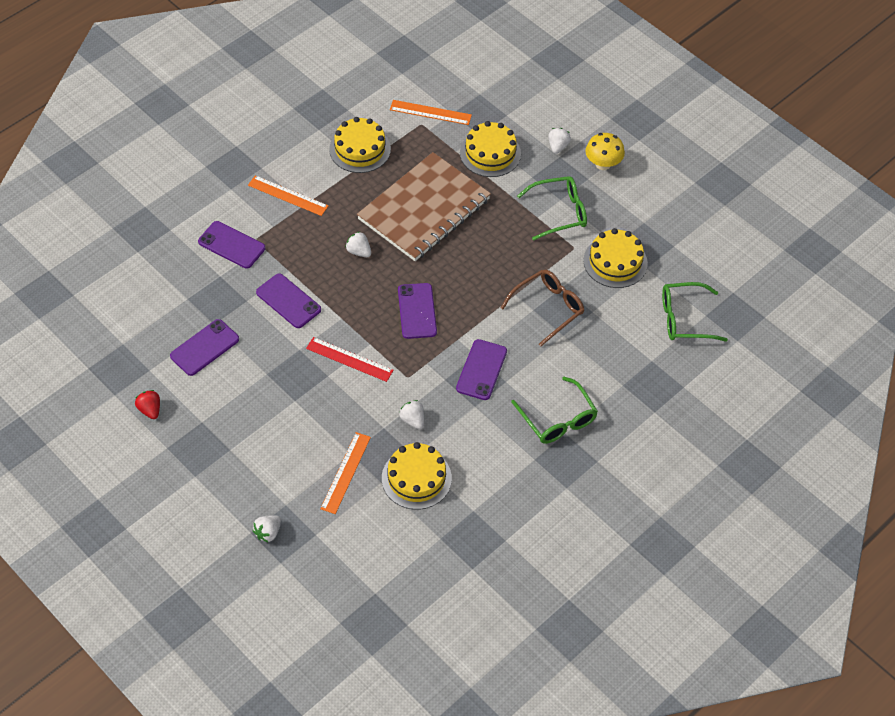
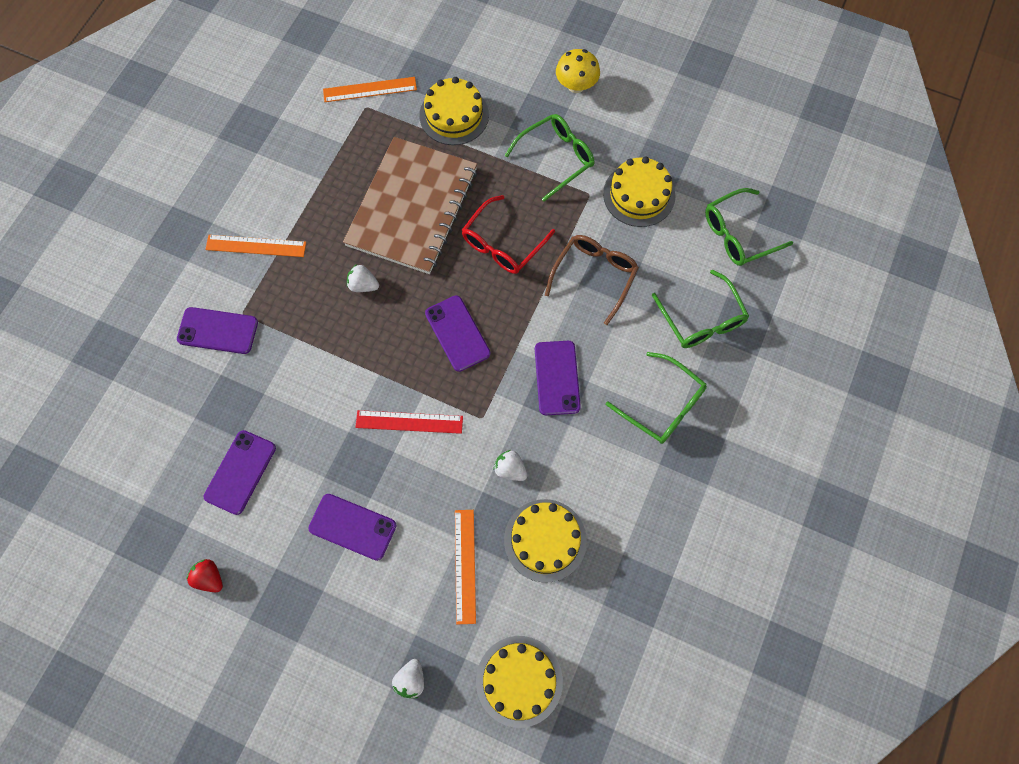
camera: 20 degrees left, 15 degrees up
(288, 301) = (311, 376): purple phone -> purple phone (352, 527)
(360, 149) = (312, 160): yellow cake -> yellow cake (519, 681)
(484, 260) = (502, 244): none -> red glasses
(557, 146) = (521, 82): white strawberry -> none
(621, 370) = (701, 319): none -> green glasses

